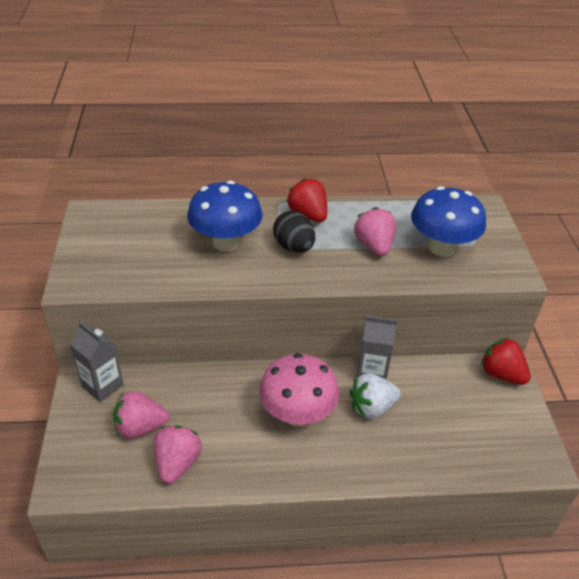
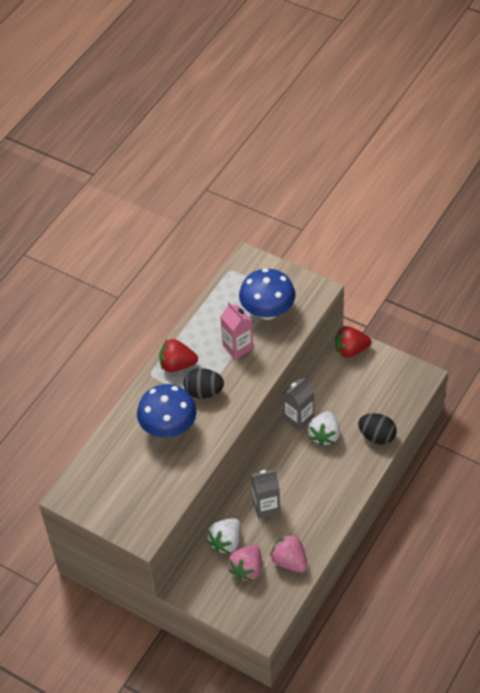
camera: 50 degrees left, 10 degrees up
(102, 385) = (194, 576): grey carton -> grey carton (266, 506)
(164, 390) = (226, 542): none -> white strawberry
(297, 414) = (300, 478): pink mushroom -> none
(374, 246) = (238, 347): pink strawberry -> pink carton
(417, 460) = (377, 436): none -> black egg

